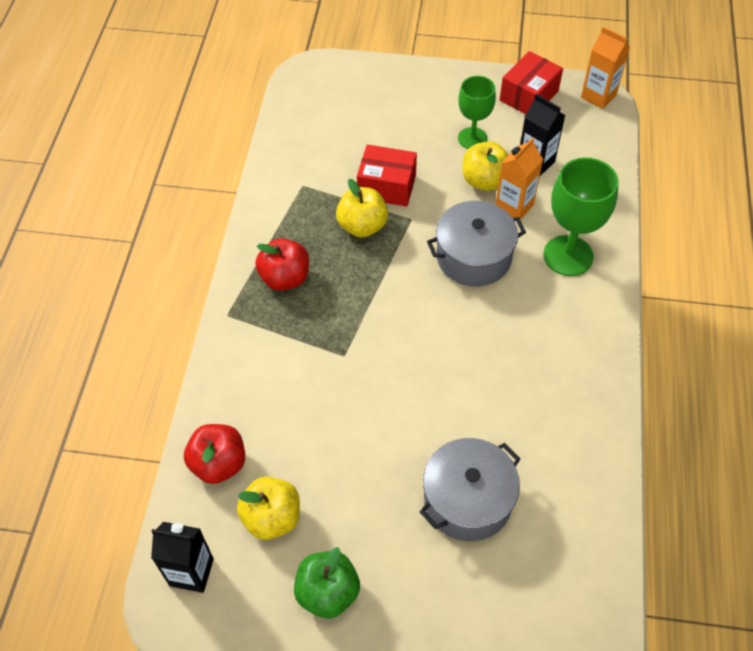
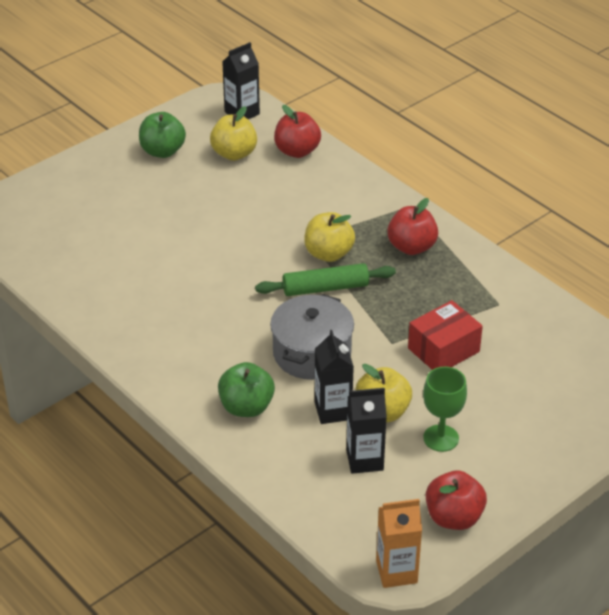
camera: 130 degrees right, 15 degrees down
(362, 226) = (416, 312): yellow apple -> yellow apple (328, 254)
(394, 299) = (325, 288): none -> green rolling pin
(467, 500) = (137, 231): grey pot -> none
(514, 207) = (333, 411): orange carton -> black carton
(529, 96) = (453, 517): red box -> red apple
(568, 256) = (246, 407): green goblet -> green apple

